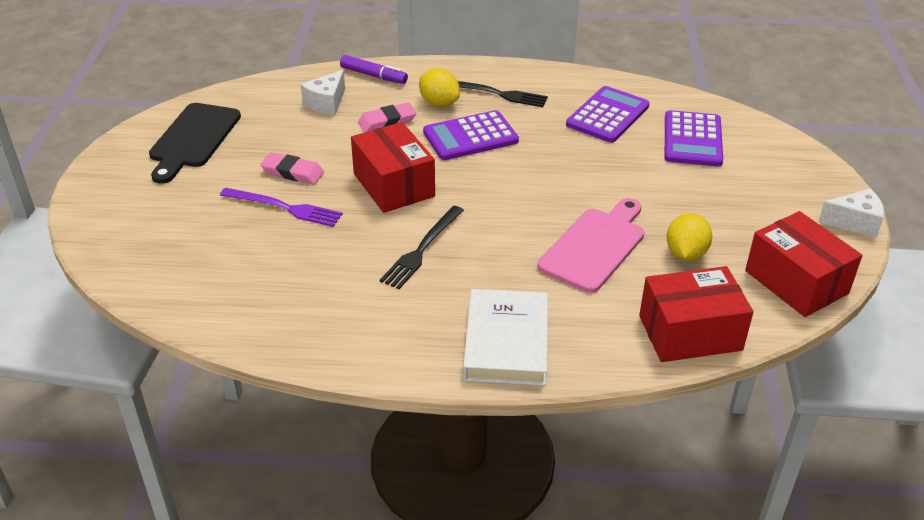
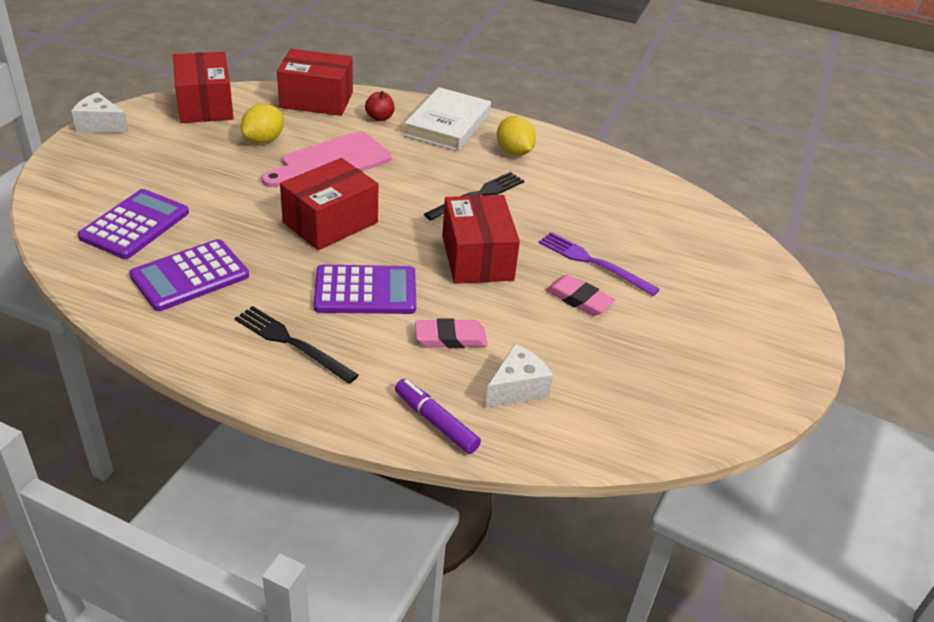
camera: 165 degrees left, 0 degrees up
(193, 139) = (693, 375): black cutting board -> none
(439, 103) = (372, 348): yellow lemon -> yellow lemon (514, 152)
(541, 183) = (330, 222): none -> red box
(594, 327) = (379, 118): none -> red apple

